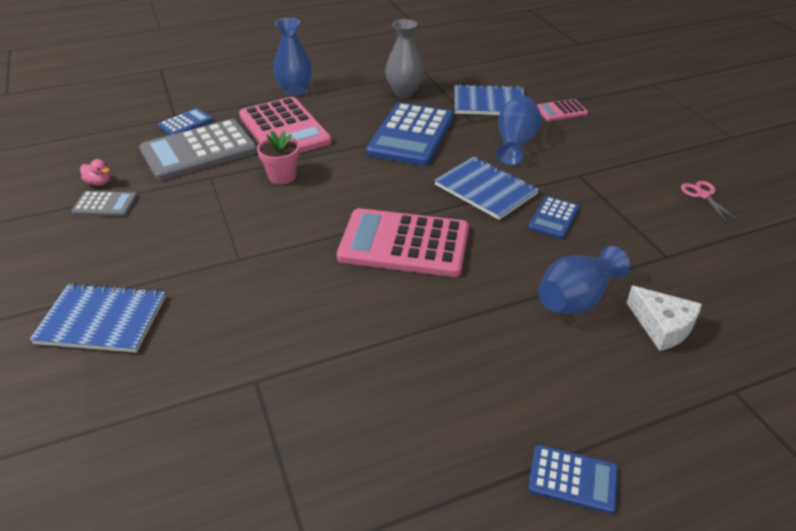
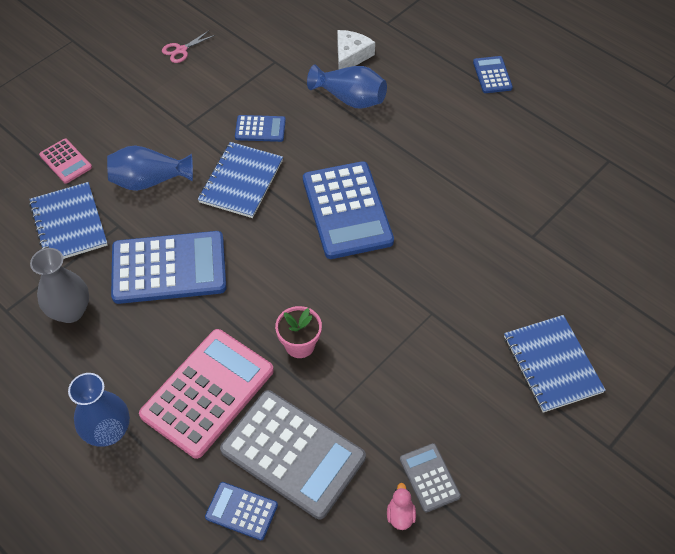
camera: 115 degrees left, 15 degrees up
(404, 244) = (347, 210): pink calculator -> blue calculator

